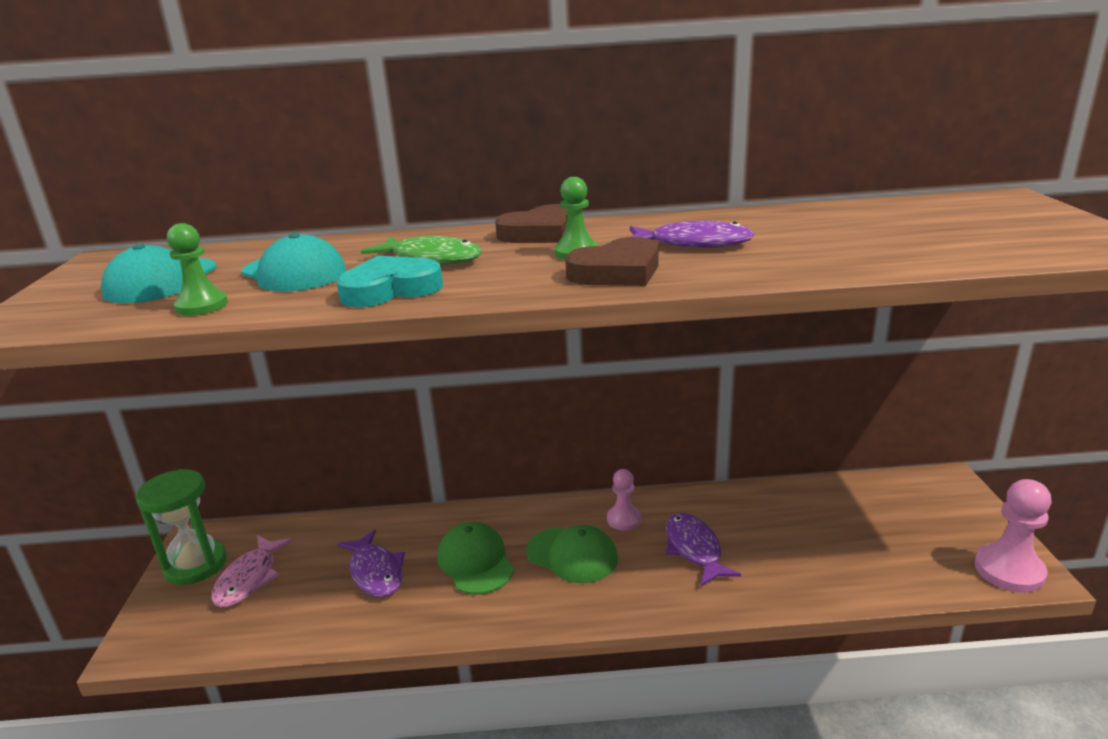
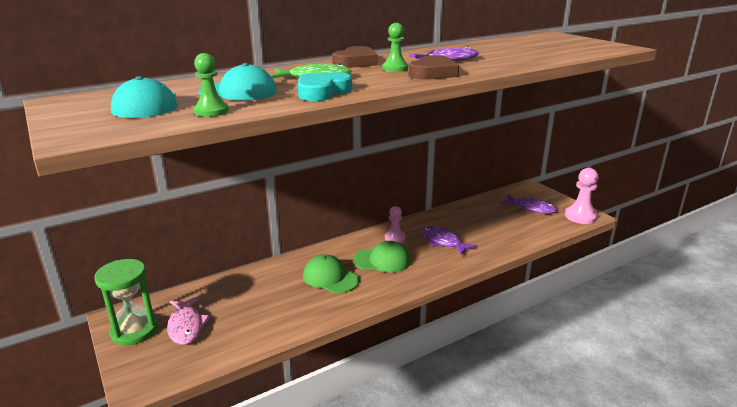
camera: 30 degrees left, 0 degrees up
(375, 572) = (273, 299): purple fish -> purple fish (531, 208)

